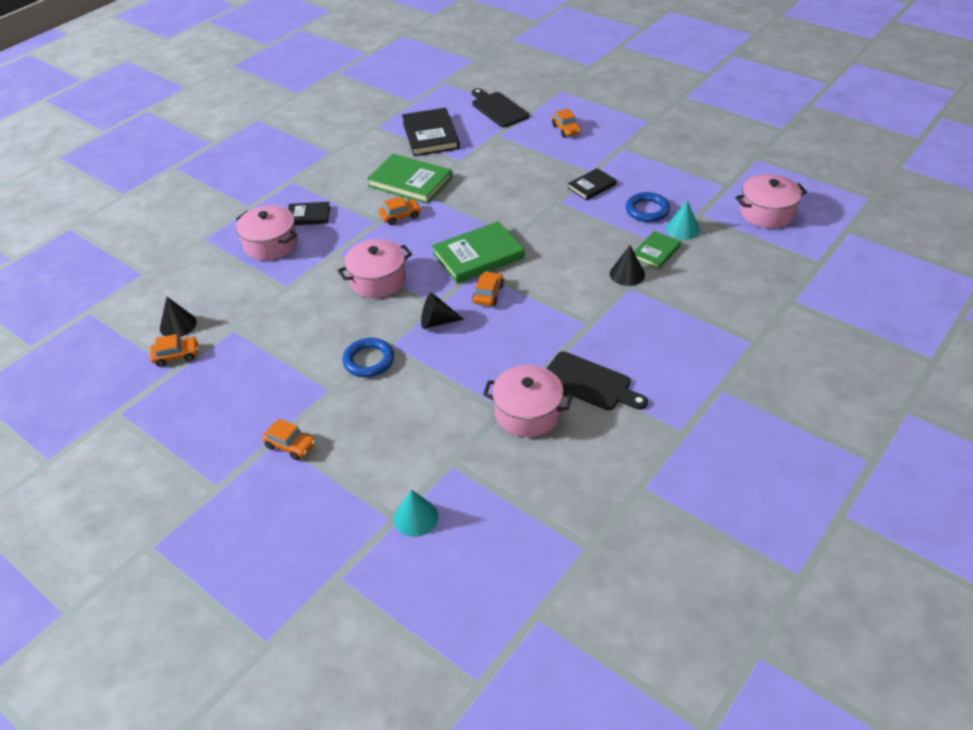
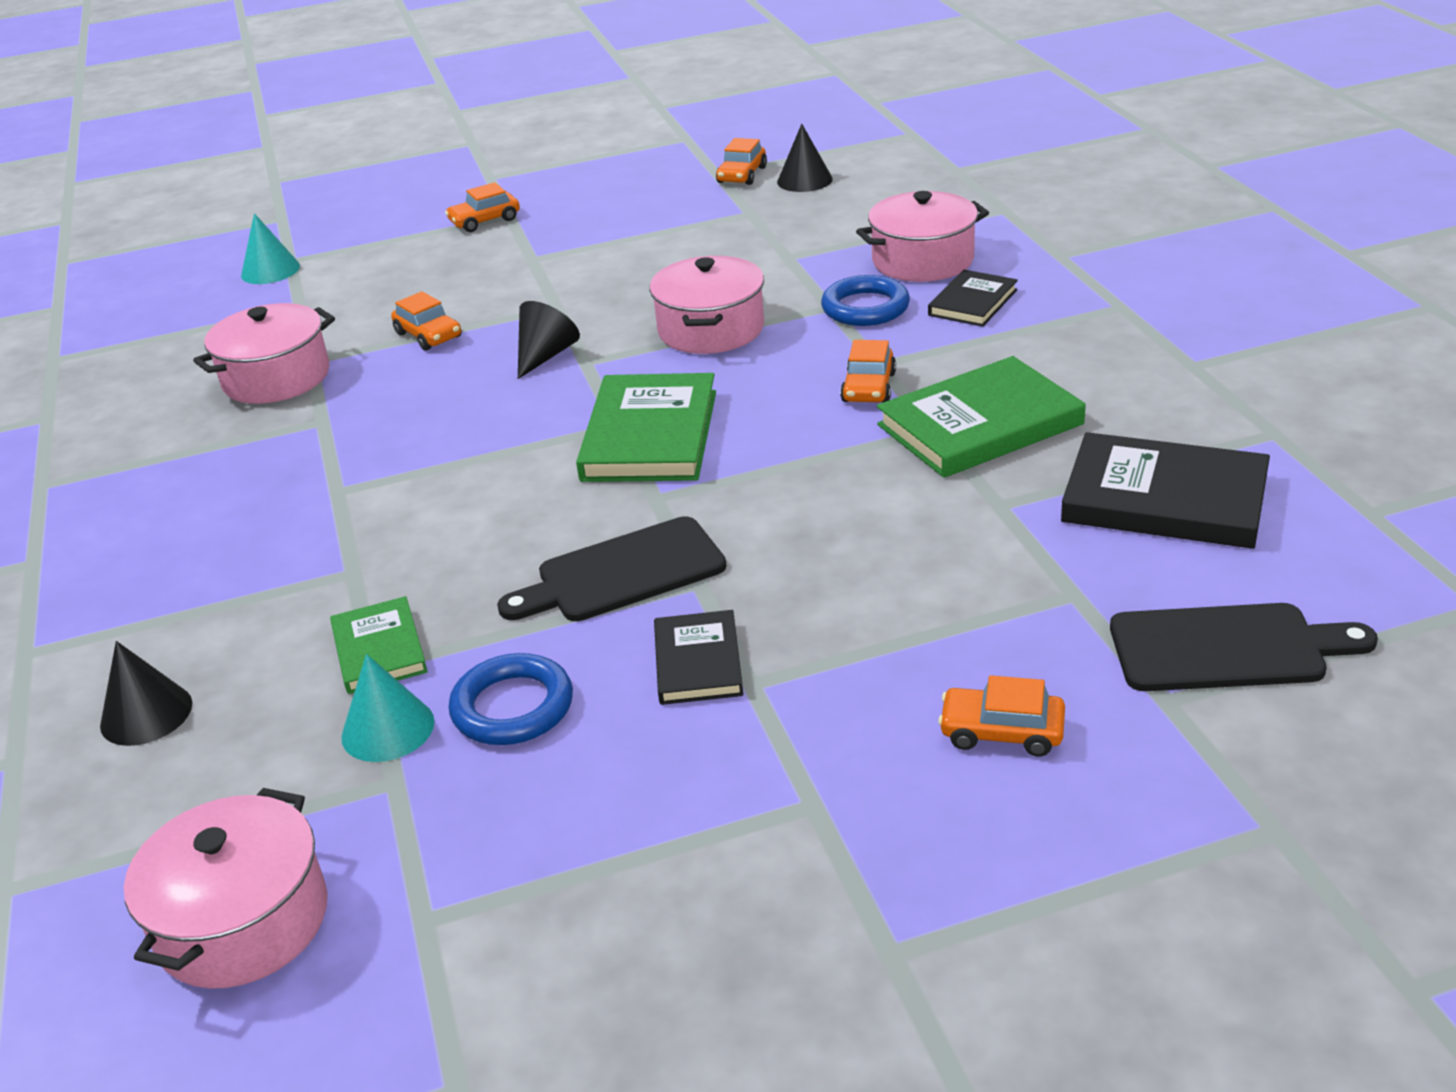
camera: 125 degrees right, 10 degrees down
(369, 360) = (546, 289): blue ring -> blue ring (865, 308)
(488, 294) = (541, 416): orange car -> orange car (428, 335)
(589, 383) = (238, 444): black cutting board -> black cutting board (623, 573)
(627, 274) = (378, 582): black cone -> black cone (146, 714)

